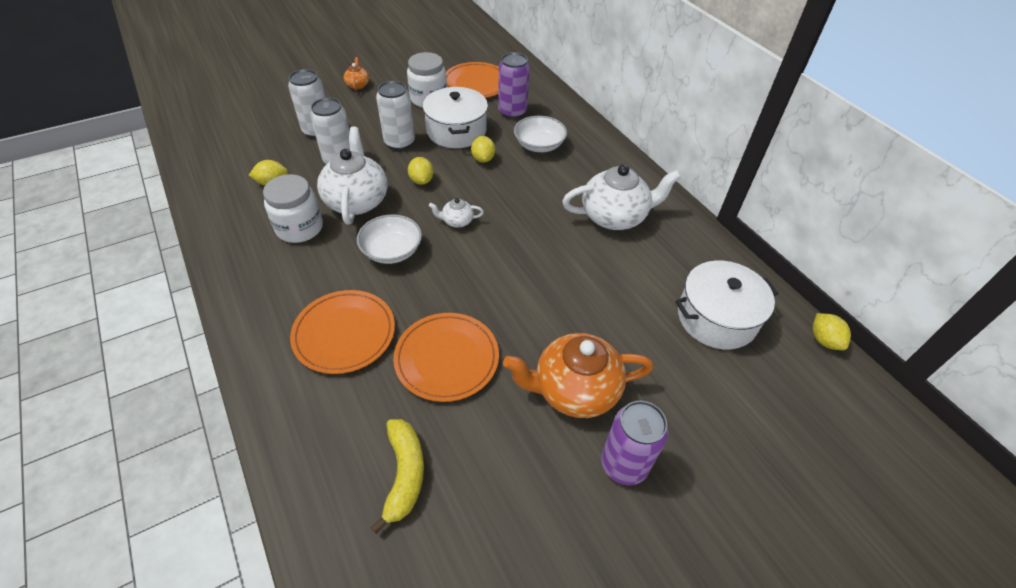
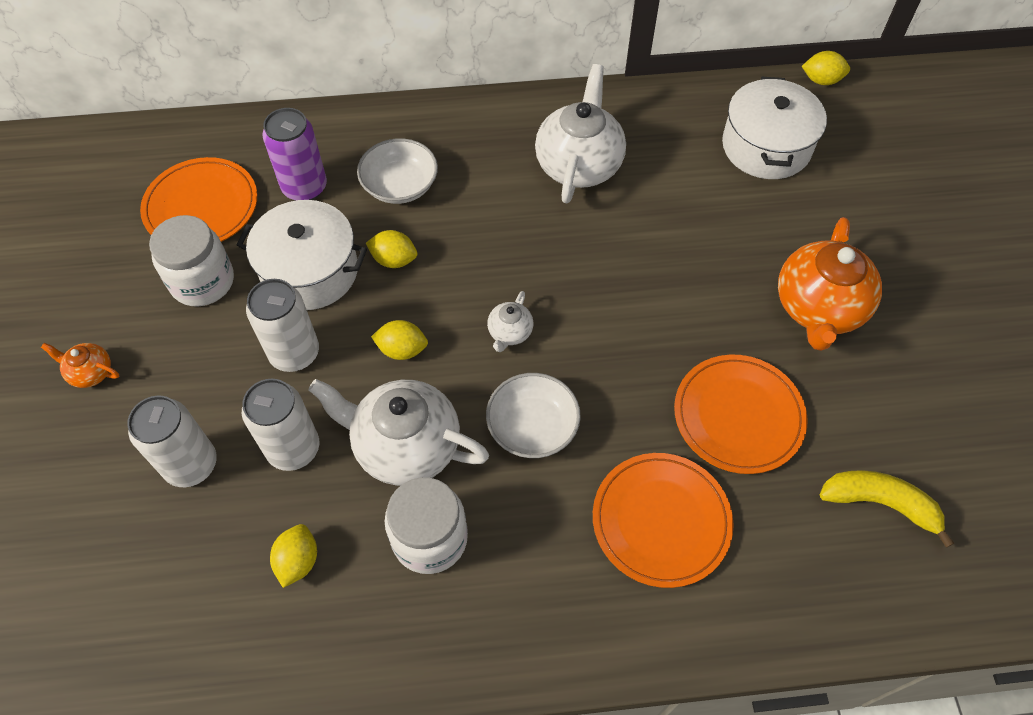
camera: 65 degrees left, 10 degrees up
(624, 464) = (915, 302): purple can -> none

